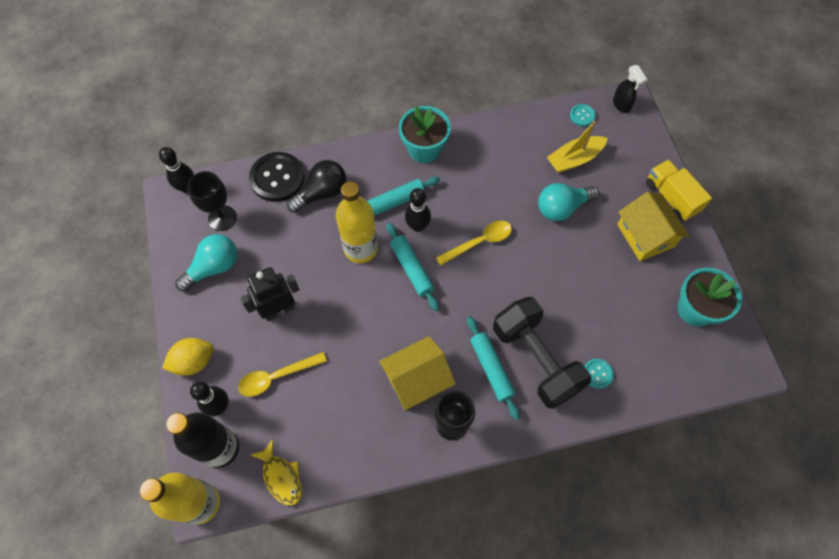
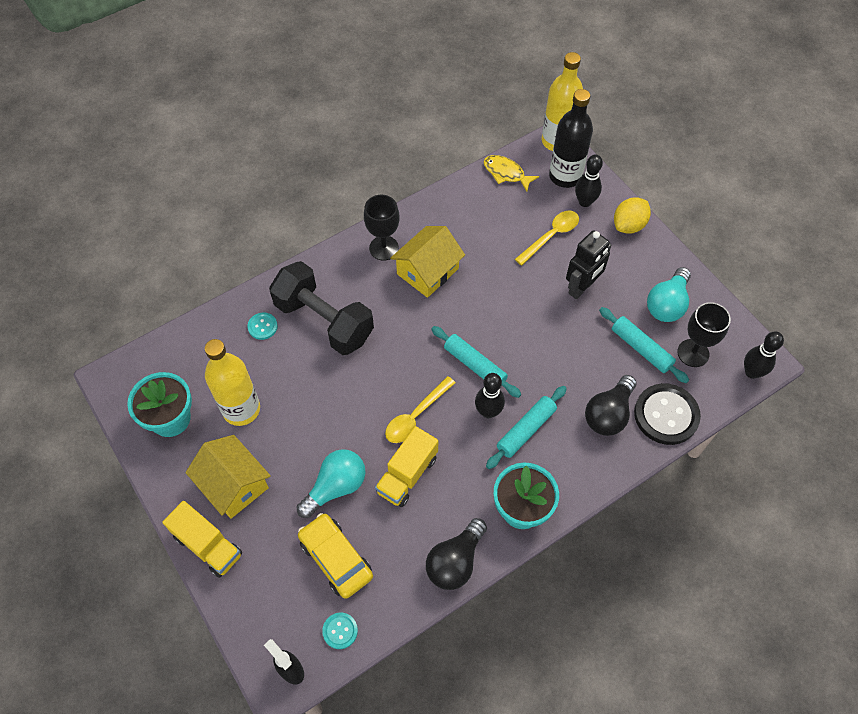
camera: 160 degrees right, 5 degrees down
(361, 248) = (536, 368): yellow bottle -> yellow bottle (241, 409)
(487, 131) = (455, 561): none -> black light bulb
(491, 369) = (363, 300): turquoise rolling pin -> turquoise rolling pin (641, 348)
(502, 199) = (407, 475): none -> yellow truck
(574, 159) = (336, 559): yellow boat -> yellow car

